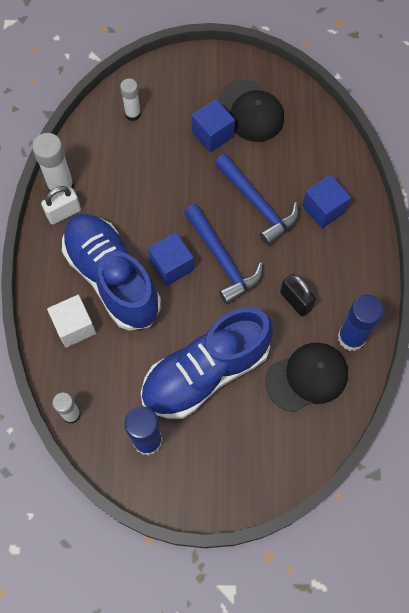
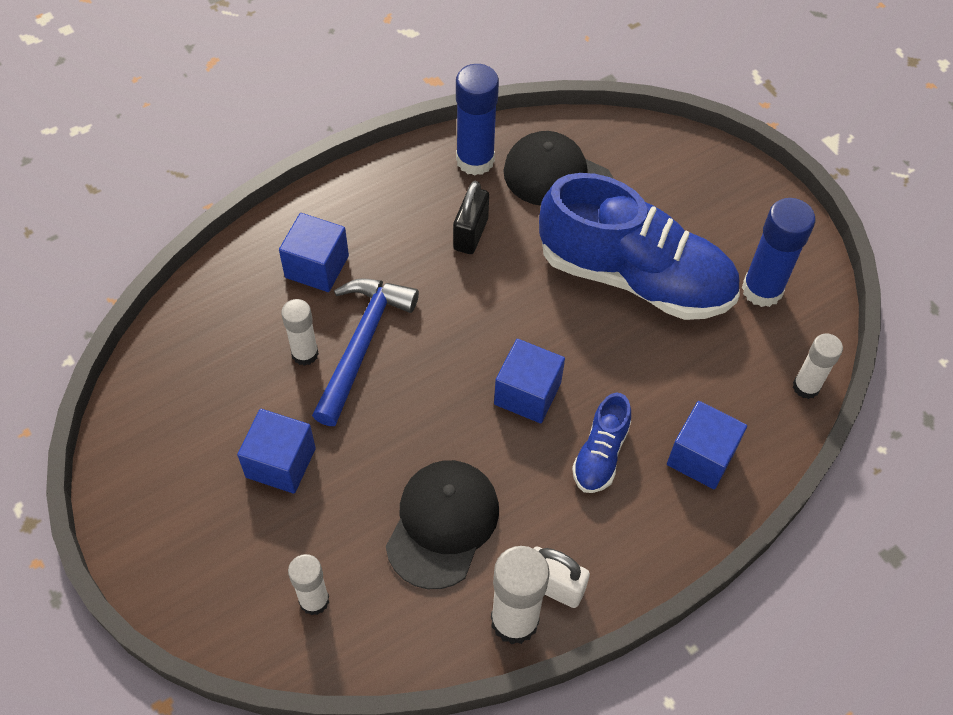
camera: 125 degrees left, 10 degrees down
(74, 326) = (701, 457): white cube -> blue cube
(112, 278) = (600, 454): blue shoe -> blue shoe, size x0.45
(222, 259) = (474, 340): blue hammer -> none
(251, 111) = (206, 434): black cap -> black cap (442, 524)
(269, 175) = (305, 354): none -> white glue stick

